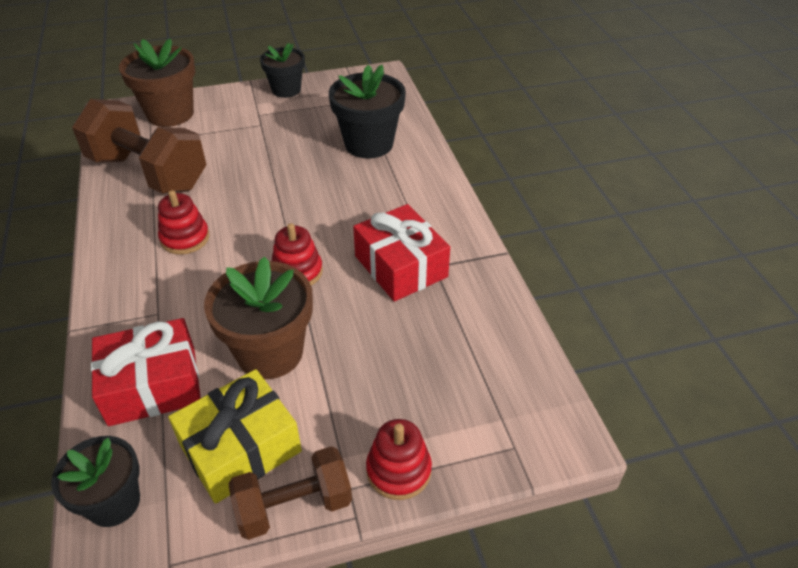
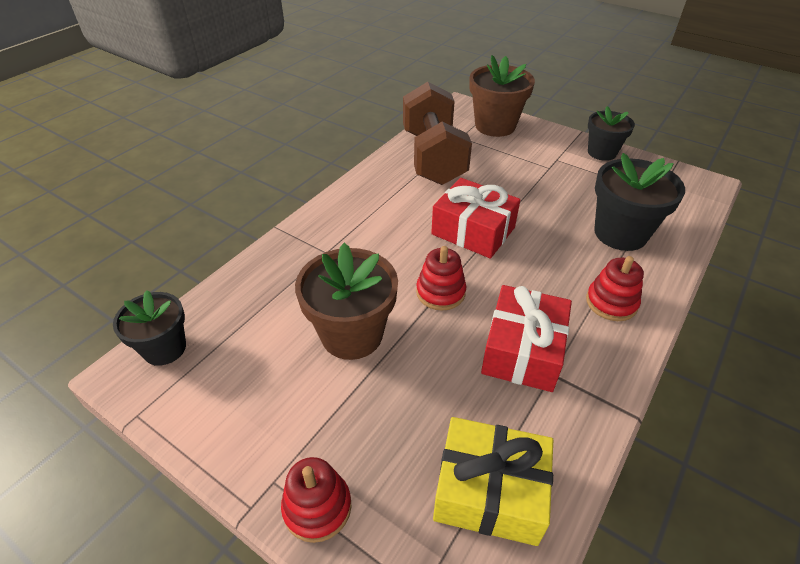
camera: 50 degrees right, 0 degrees up
(153, 385) = (267, 295): red gift -> red gift (473, 231)
(185, 238) = (401, 215): red stacking toy -> red stacking toy (611, 302)
(240, 448) = (256, 382): yellow gift -> yellow gift (489, 491)
(294, 506) = (231, 455): brown dumbbell -> none

